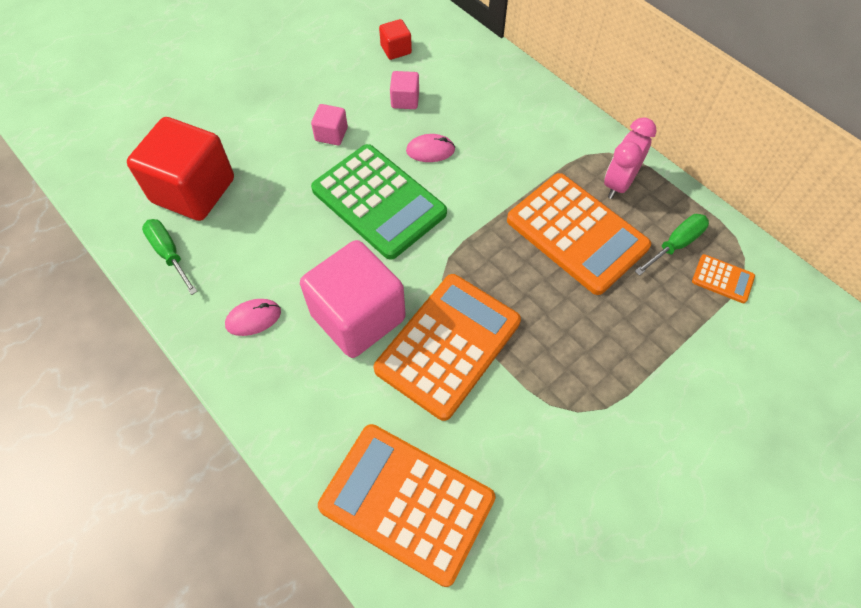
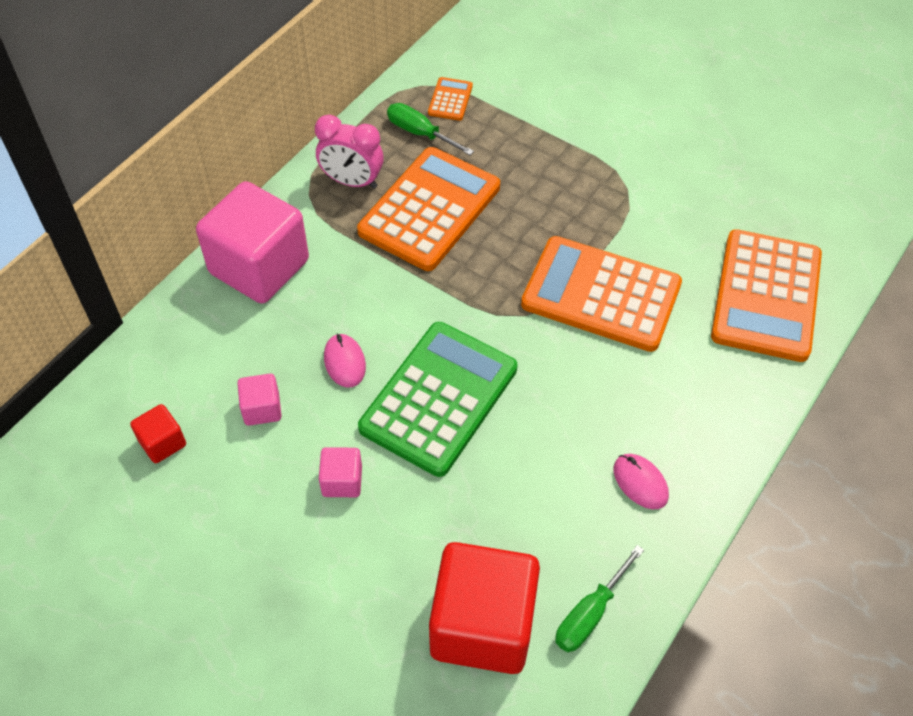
camera: 105 degrees left, 5 degrees down
(358, 317) = (599, 380): pink cube -> pink cube (259, 267)

